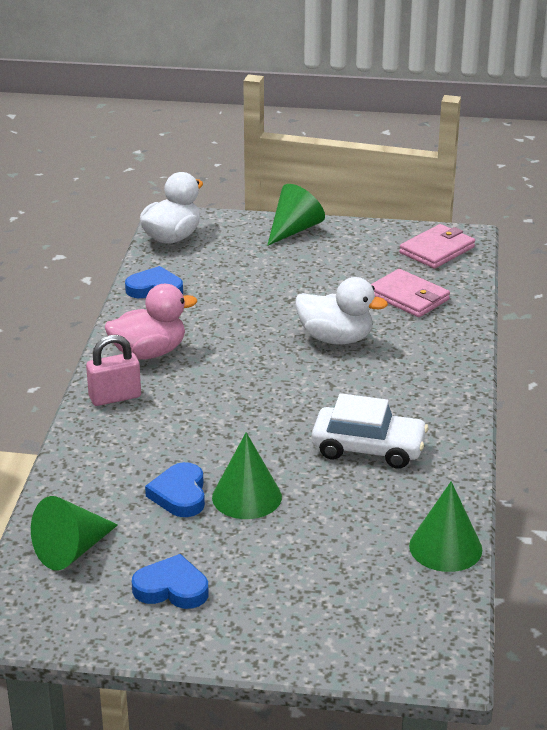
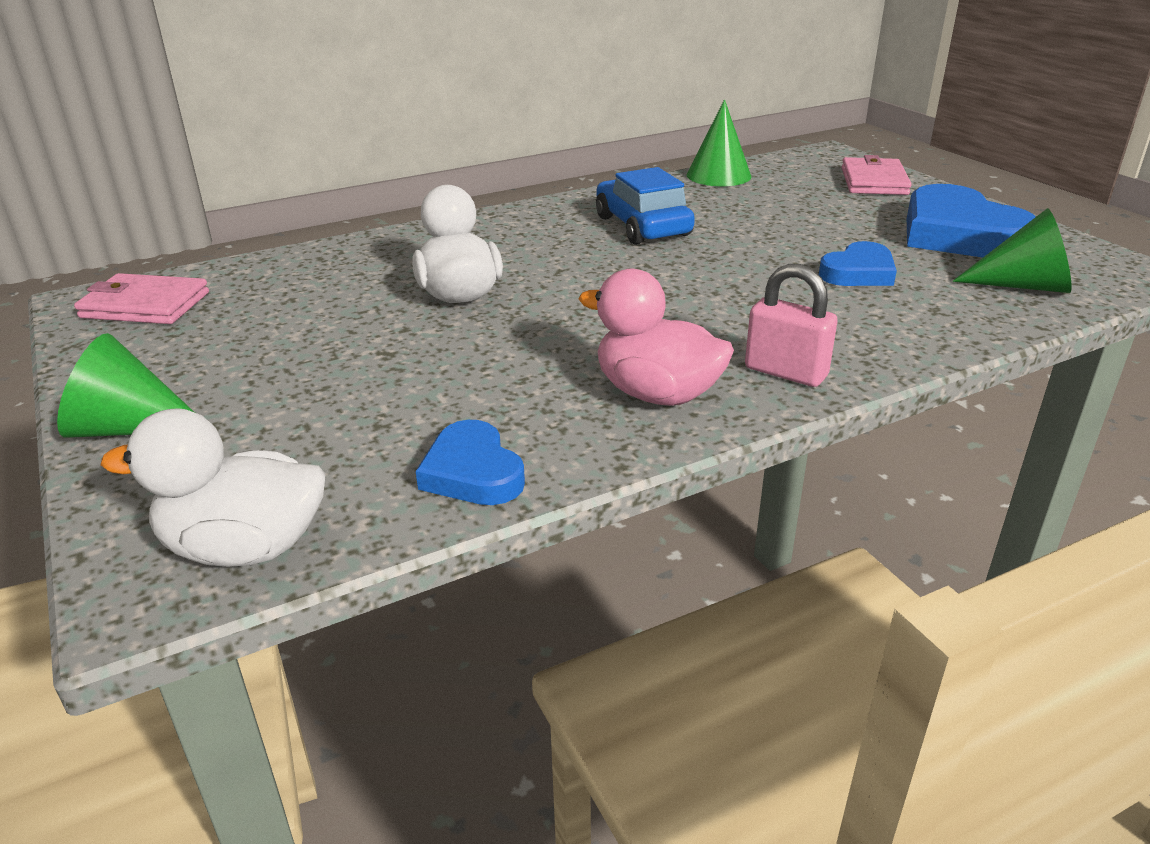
camera: 125 degrees left, 0 degrees up
(171, 588) = (959, 235): blue heart -> blue heart, size x1.79
(246, 497) = (801, 247): green cone -> none
(368, 448) = (642, 226): white car -> blue car
(408, 297) = (306, 286): pink wallet -> pink wallet (874, 181)

